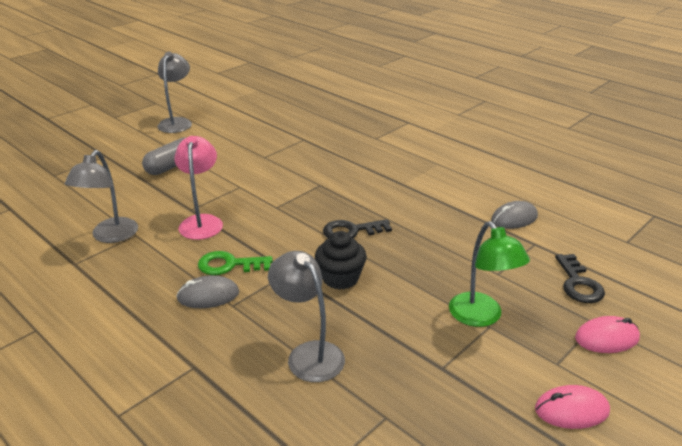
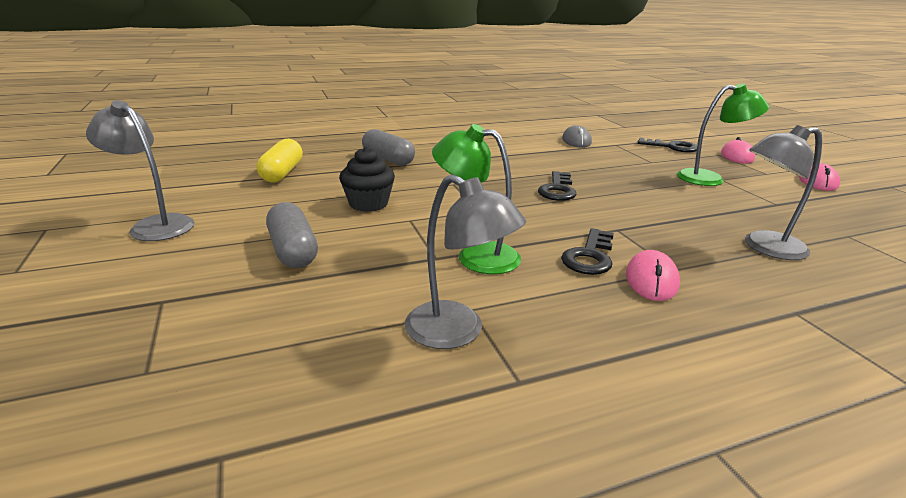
camera: 65 degrees left, 5 degrees down
(202, 222) = (476, 255): pink lamp -> green lamp
(208, 295) = (651, 280): grey mouse -> pink mouse
(229, 265) = (589, 256): green key -> black key
(279, 124) = (282, 173): none -> yellow capsule
(340, 278) = (639, 210): black cupcake -> black cupcake (368, 204)
(345, 147) = (388, 159): none -> grey capsule

